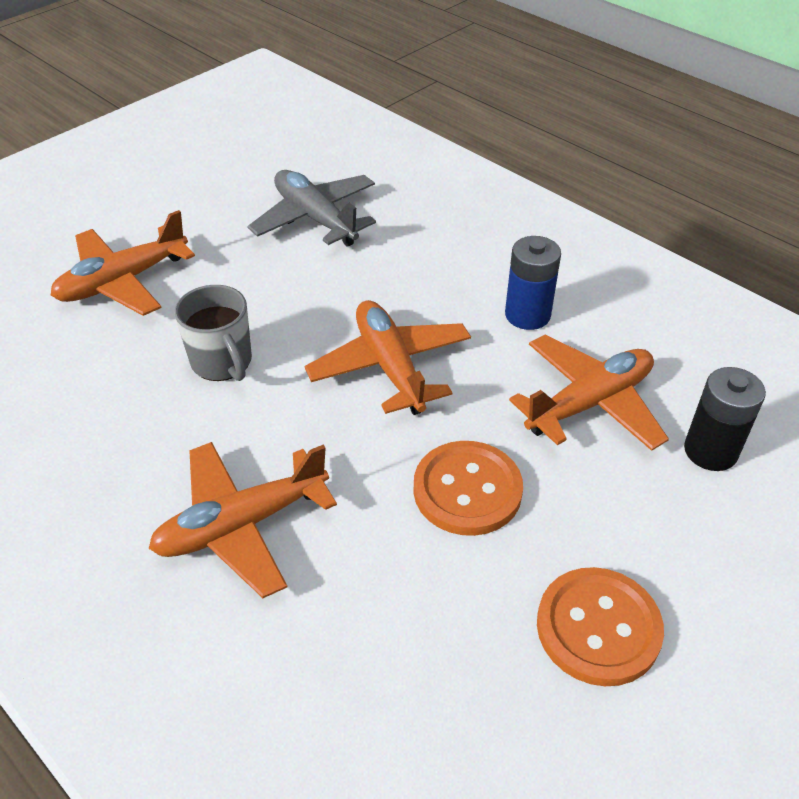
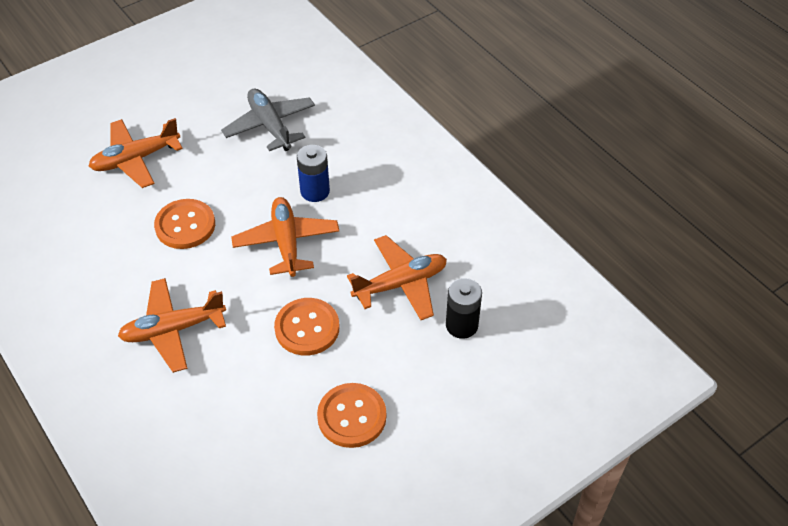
camera: 10 degrees right, 5 degrees up
(222, 362) = (185, 225): grey mug -> orange button
(527, 315) = (385, 218): blue battery -> blue battery (315, 191)

